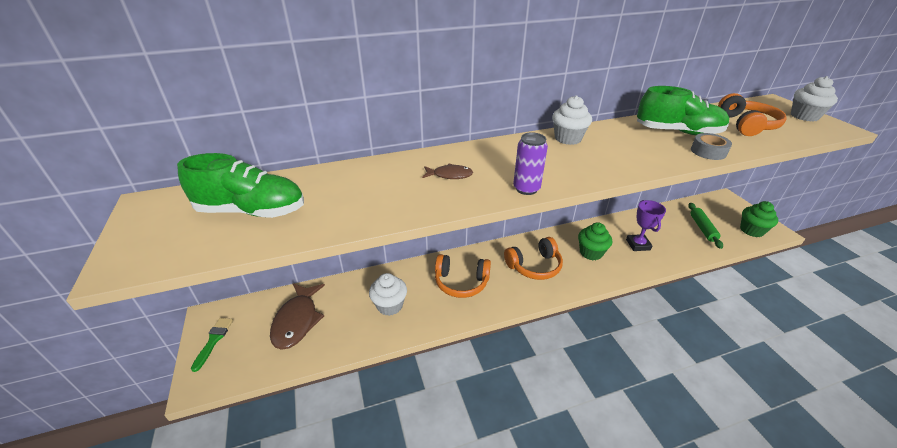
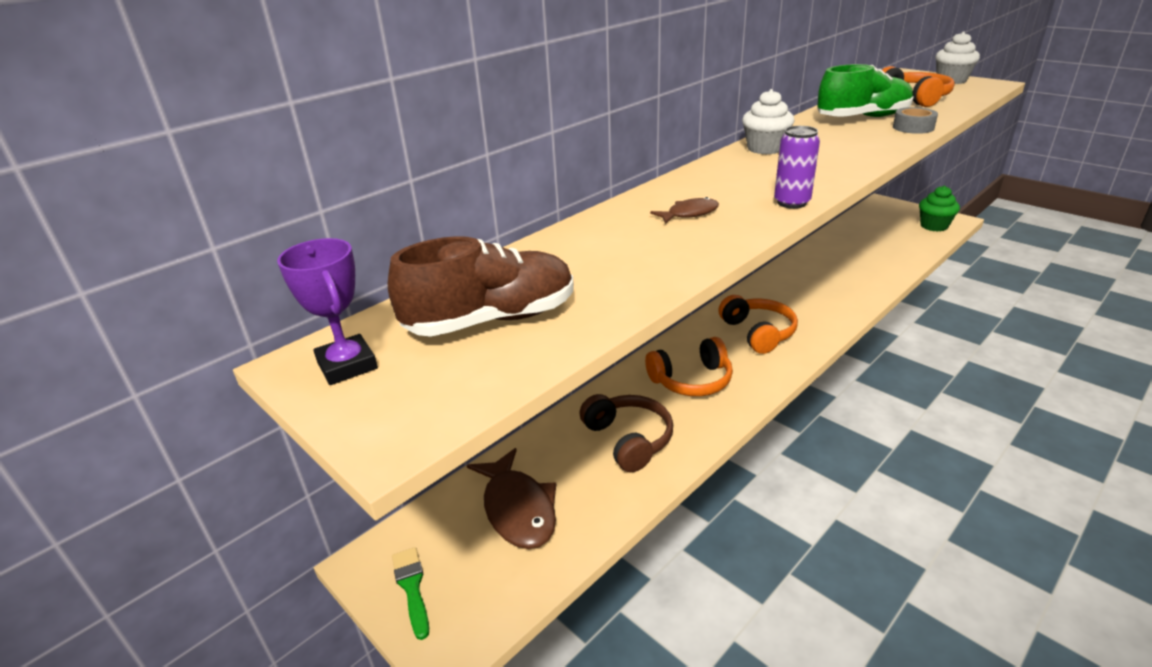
camera: 25 degrees left, 5 degrees down
(252, 211) = (491, 320): green shoe -> brown shoe
(390, 305) = (628, 439): white cupcake -> brown headphones
(534, 266) = (758, 333): orange headphones -> orange headphones turned 60 degrees counterclockwise
(591, 253) = (804, 298): green cupcake -> none
(638, 245) = (843, 274): purple trophy -> purple trophy (347, 365)
(702, 228) = (889, 238): green rolling pin -> none

